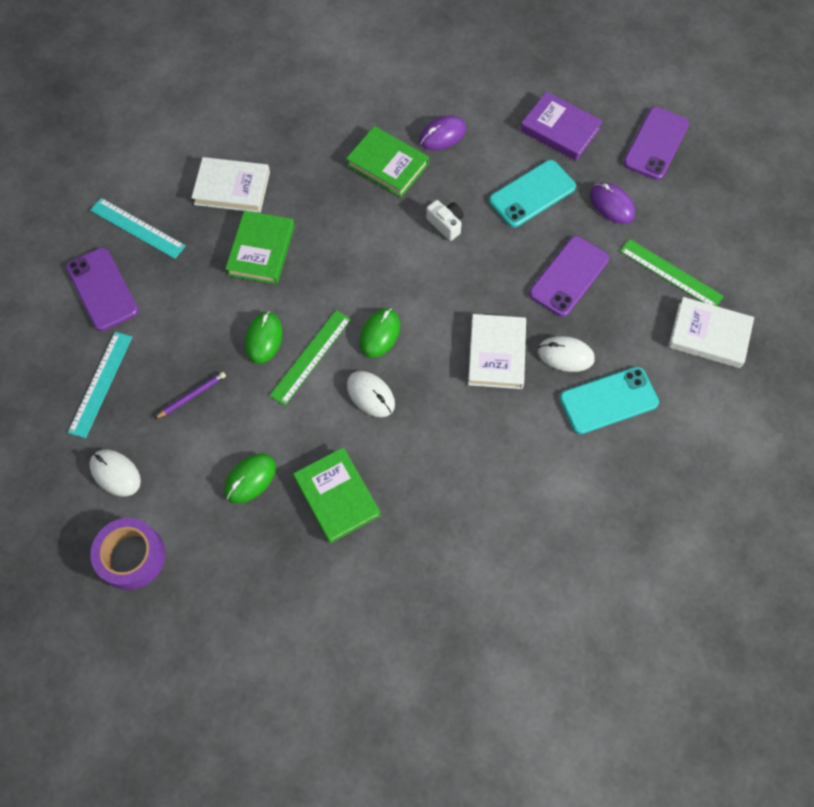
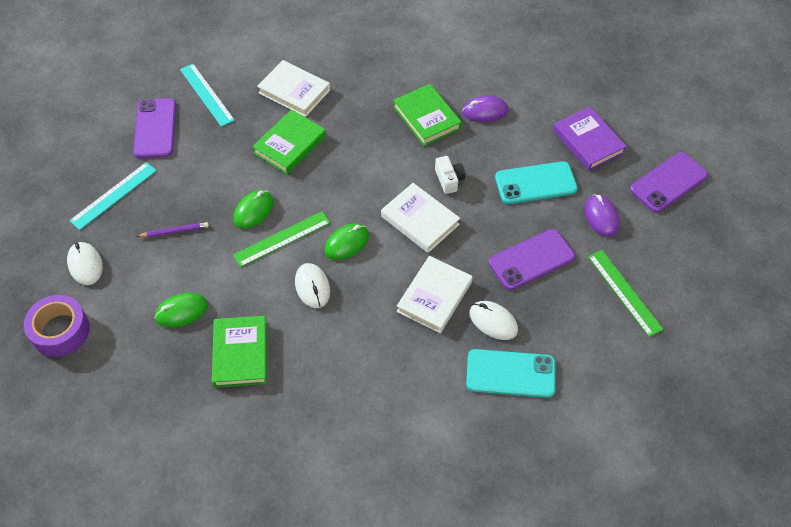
camera: 25 degrees right, 10 degrees down
(709, 335) = (632, 357): white book -> white book (420, 220)

